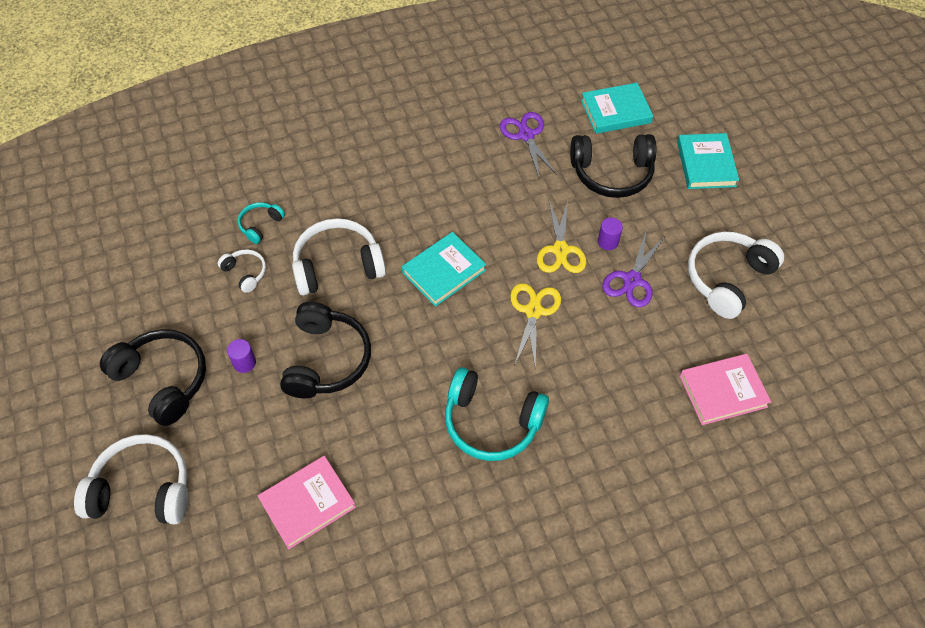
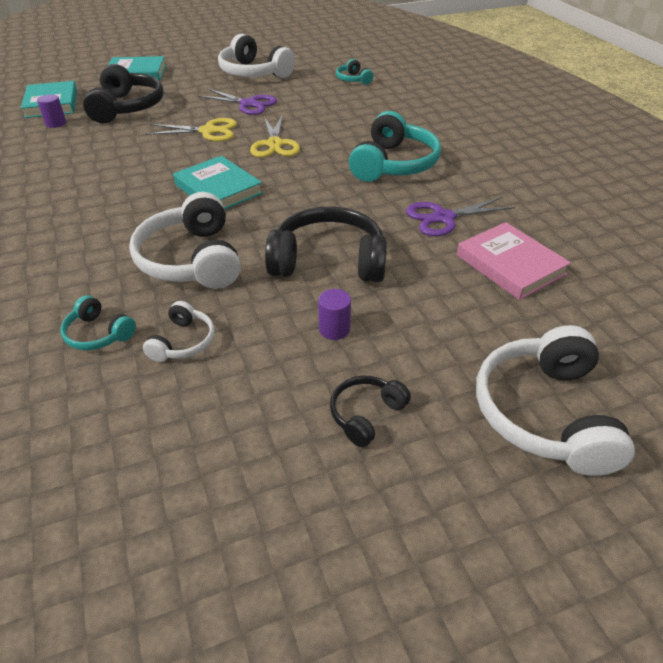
camera: 90 degrees left, 15 degrees down
(163, 380) = (366, 414): black headphones -> black headphones, size x0.50
(245, 273) = (183, 342): white headphones -> white headphones turned 150 degrees clockwise
(526, 135) = (53, 145): purple scissors -> purple scissors (443, 218)
(533, 311) = (275, 144): yellow scissors -> yellow scissors turned 105 degrees counterclockwise
(608, 242) = (205, 112): purple cylinder -> purple cylinder (56, 123)
(723, 391) = (353, 79): pink book -> turquoise headphones

